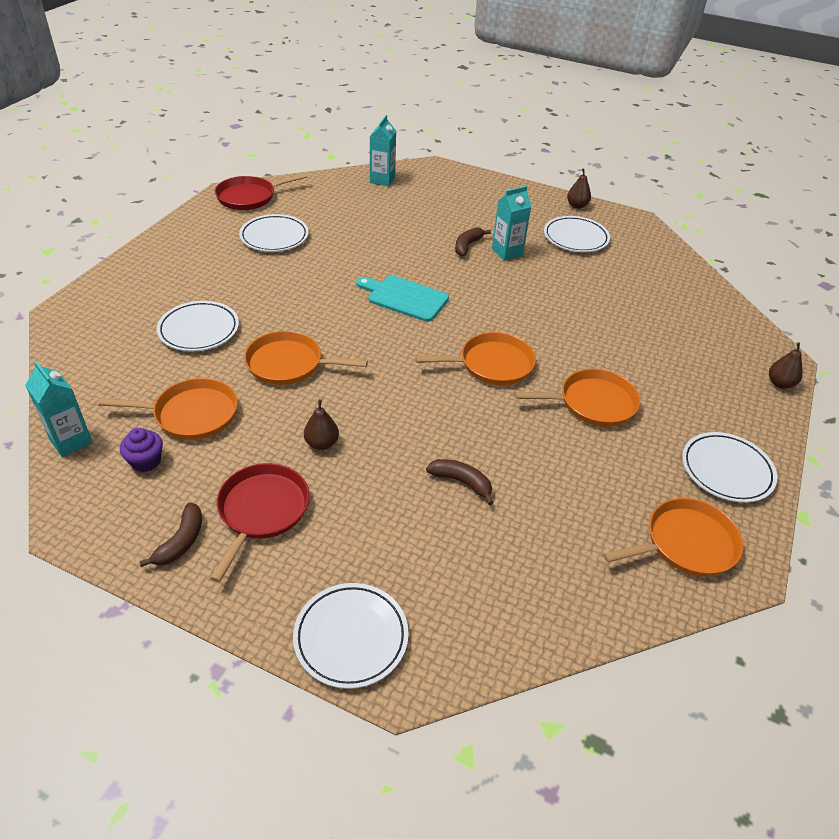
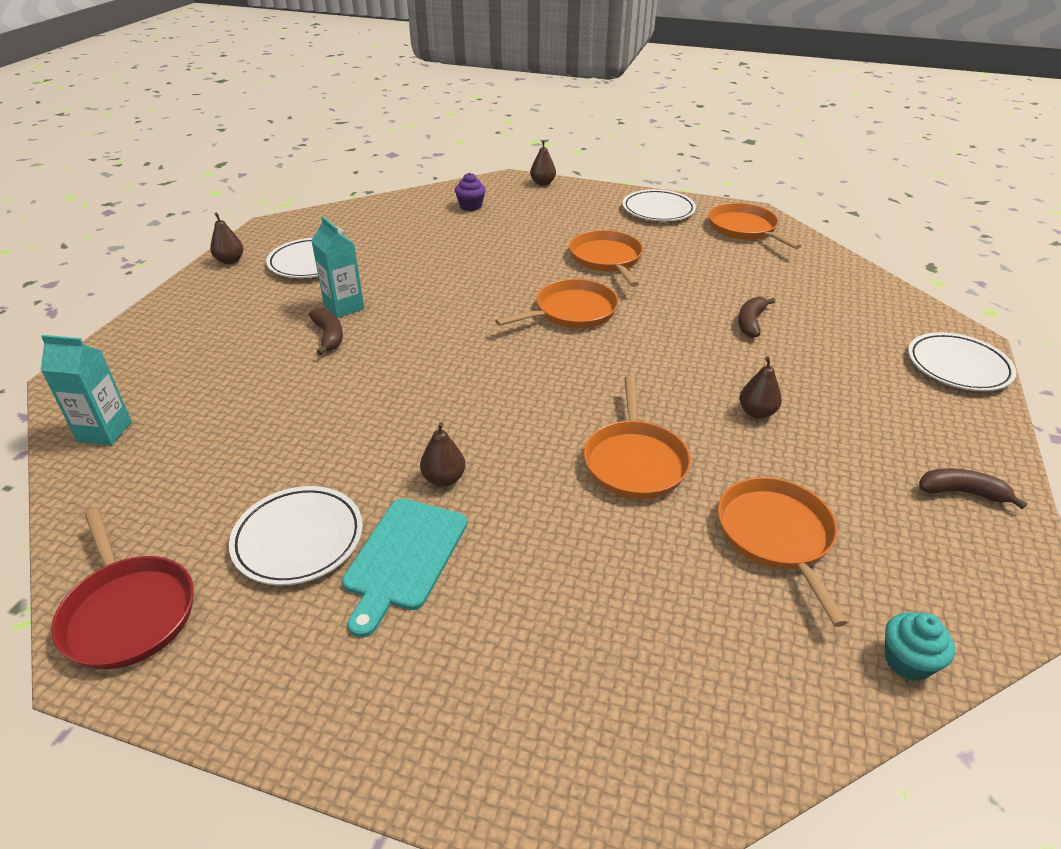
camera: 95 degrees left, 5 degrees down
(71, 441) = (907, 661): turquoise carton -> turquoise cupcake
(146, 461) = (882, 559): purple cupcake -> purple cupcake (470, 206)
(199, 330) = (595, 577): white plate -> none
(261, 510) = (877, 440): red pan -> none
(302, 284) = (444, 479): none -> brown pear
(404, 298) = (461, 378): turquoise cutting board -> turquoise cutting board (404, 558)
(467, 246) = (329, 336): brown banana -> brown banana turned 135 degrees counterclockwise
(492, 364) = (572, 311): orange pan -> orange pan turned 75 degrees clockwise

